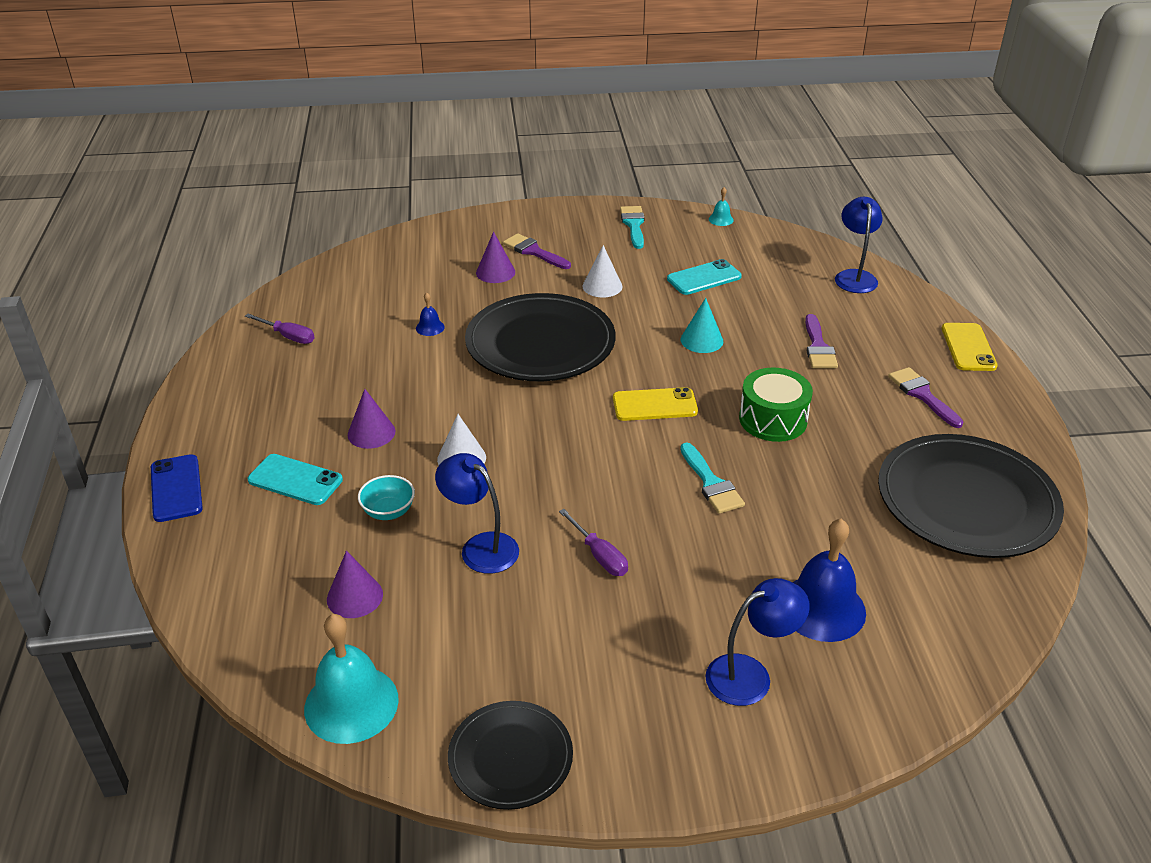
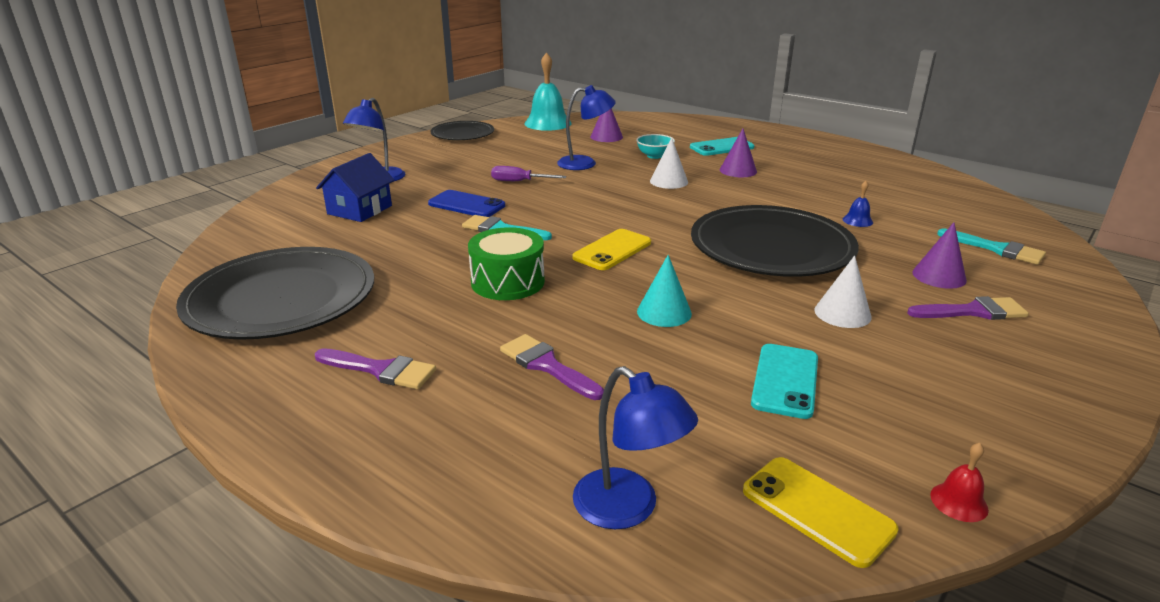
camera: 135 degrees right, 10 degrees down
(176, 488) = (758, 129): blue phone -> blue phone (466, 205)
(288, 336) = (904, 181): purple screwdriver -> none
(633, 225) = (1001, 409): turquoise brush -> turquoise brush (997, 249)
(721, 219) = (959, 502): turquoise bell -> red bell
(822, 608) = (360, 210): blue bell -> blue house
(968, 347) = (356, 469): yellow phone -> yellow phone (817, 510)

